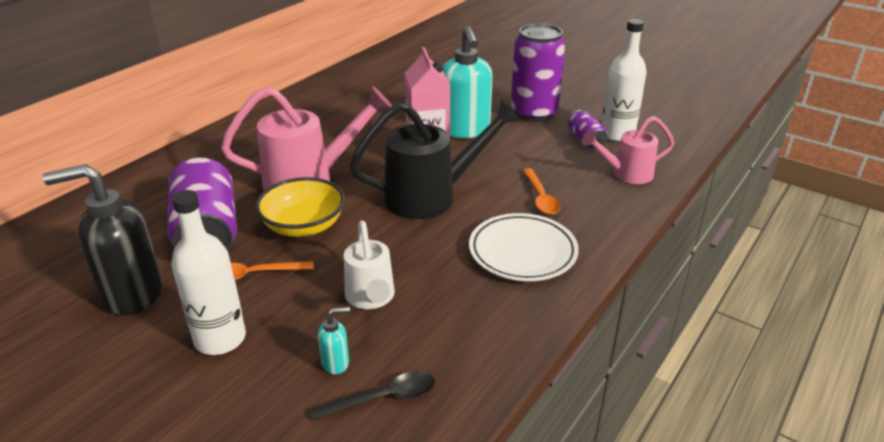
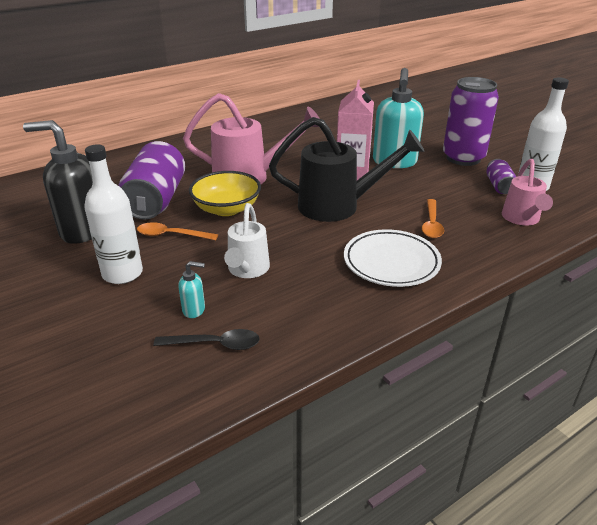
camera: 20 degrees right, 0 degrees up
(625, 174) = (522, 219): pink watering can -> pink watering can turned 90 degrees counterclockwise

